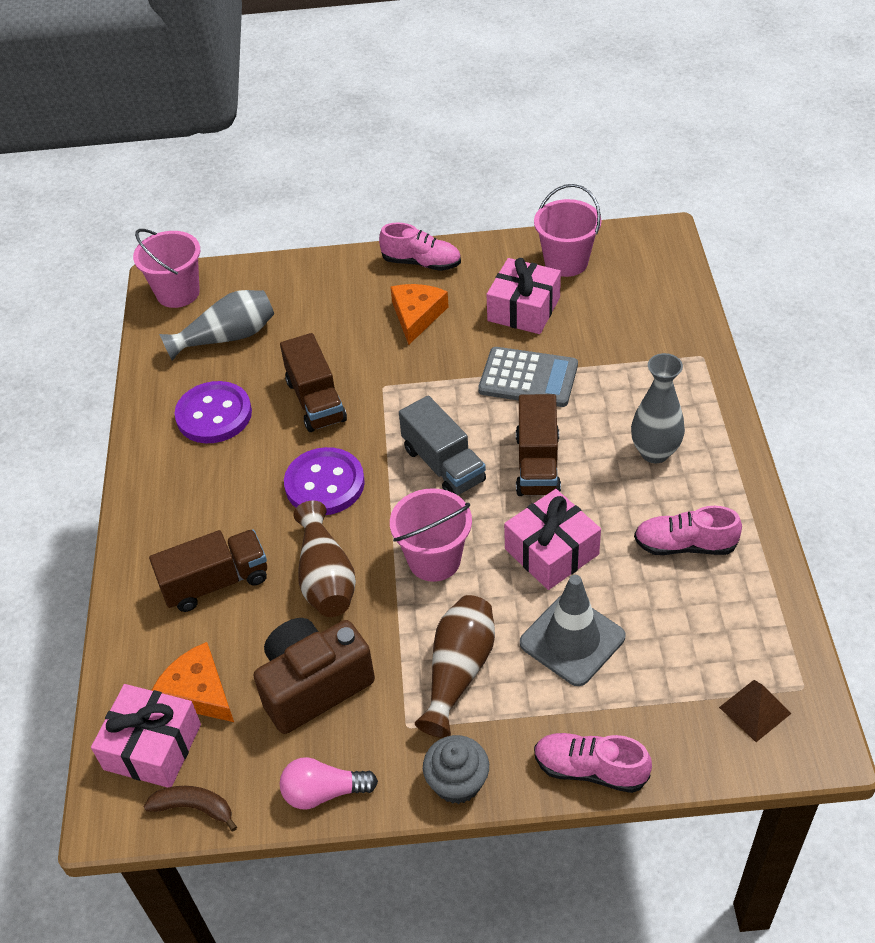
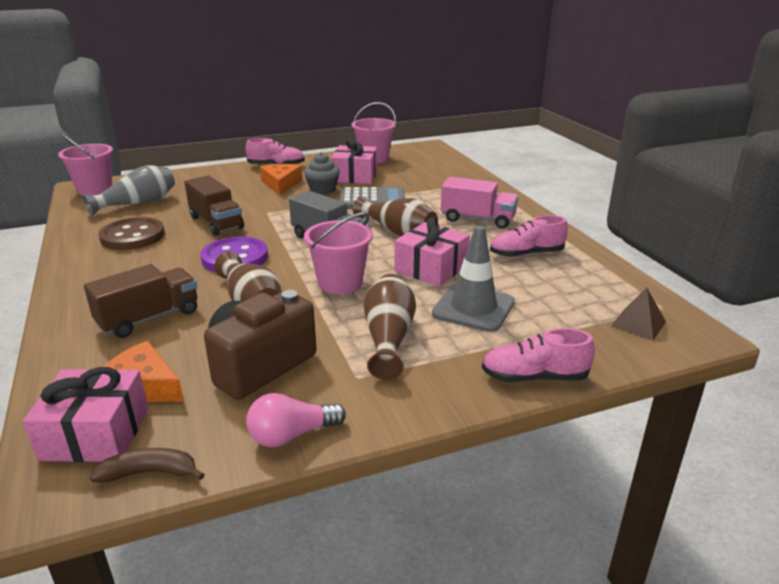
camera: 20 degrees left, 20 degrees down
(214, 415) = (133, 236): purple button -> brown button
(457, 782) = (421, 405): grey cupcake -> grey cupcake (322, 190)
(537, 464) = (398, 232): brown truck -> brown vase
(655, 452) = (478, 219): grey vase -> pink truck

